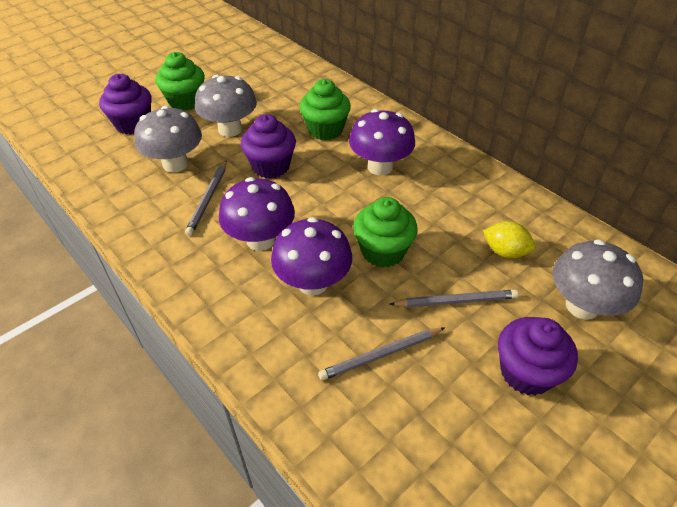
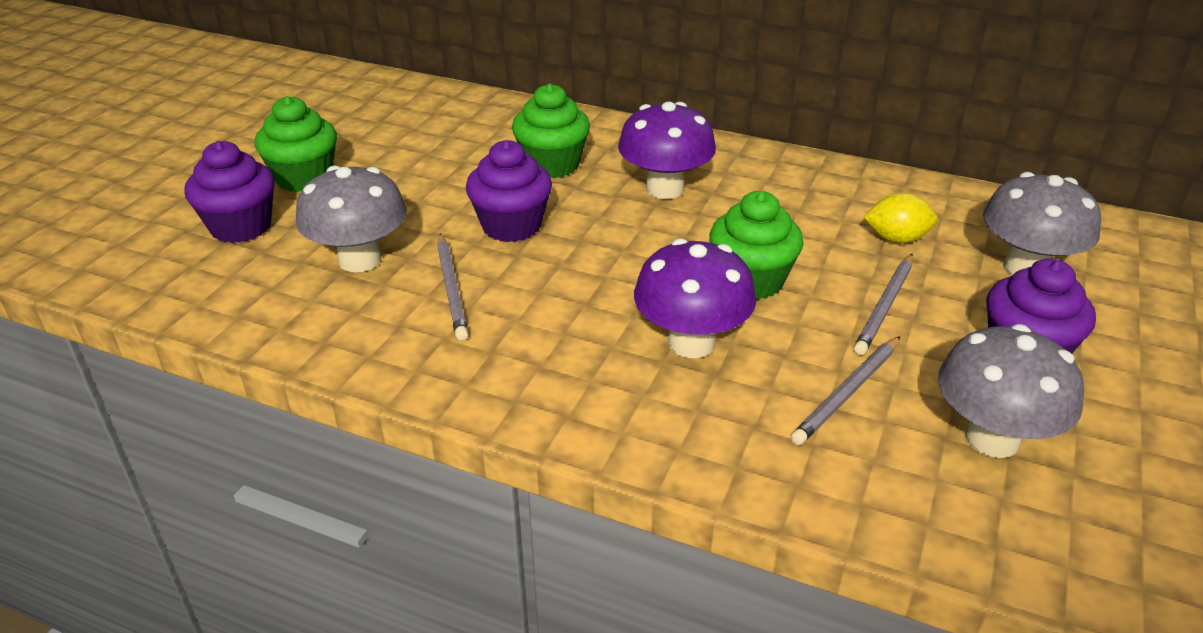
camera: 25 degrees left, 10 degrees down
(230, 129) = (408, 196): grey mushroom -> grey mushroom (992, 438)
(260, 240) = (574, 315): purple mushroom -> none
(456, 301) = (885, 307): grey pencil -> grey pencil turned 150 degrees clockwise

